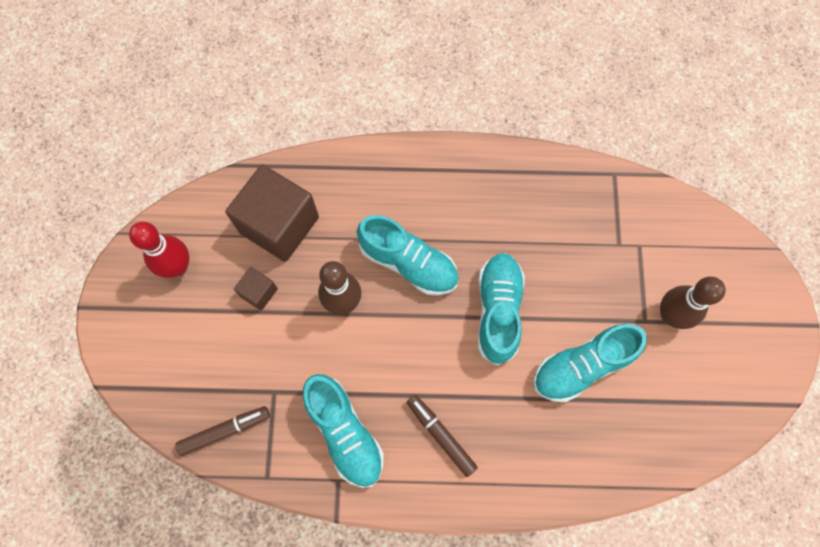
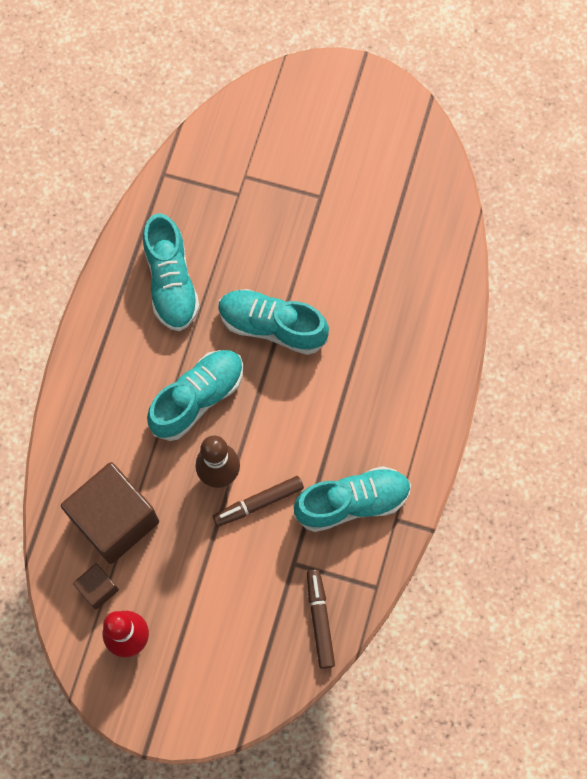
camera: 75 degrees left, 0 degrees up
(259, 292) = (184, 557): brown cube -> brown cube (98, 588)
(441, 435) = (378, 413): brown marker -> brown marker (258, 503)
(582, 366) = (347, 266): turquoise shoe -> turquoise shoe (171, 282)
(670, 315) = (321, 173): brown bowling pin -> none

